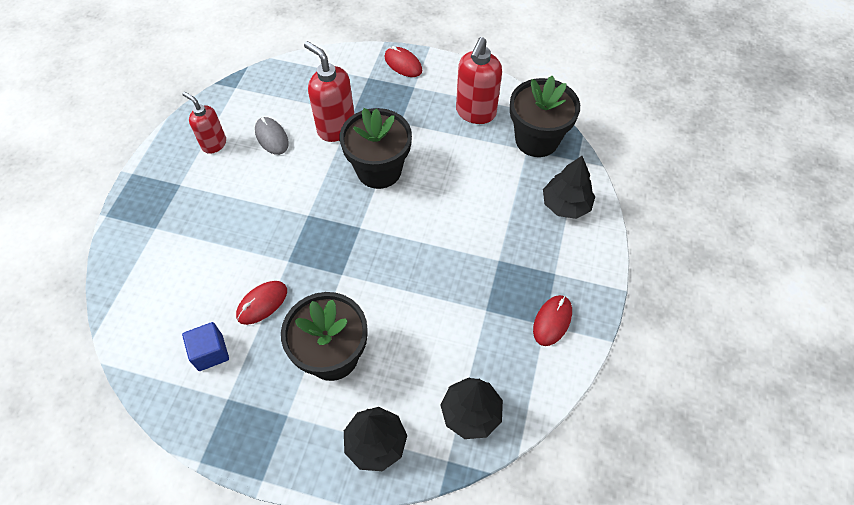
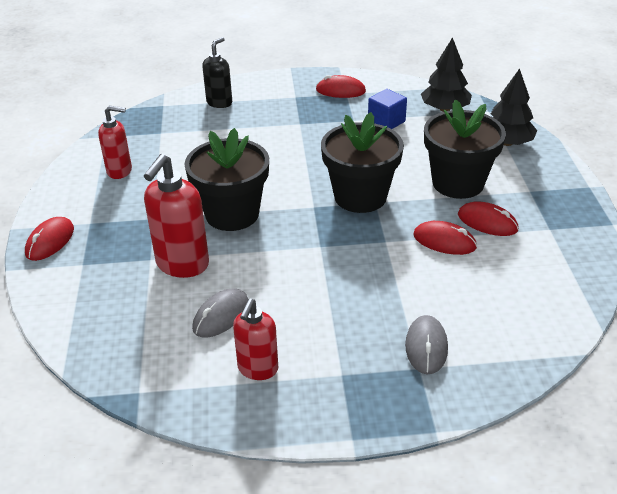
camera: 110 degrees left, 20 degrees down
(168, 240) = (426, 347): none -> grey mouse
(210, 352) = (520, 256): blue cube -> blue cube (386, 122)
(265, 350) = (487, 222): none -> red mouse
(475, 113) = (120, 171): red soap dispenser -> red soap dispenser, size x0.65
(536, 140) = (145, 129): black flower pot -> black flower pot (360, 197)
(565, 205) = (219, 103): black tree -> black soap dispenser

